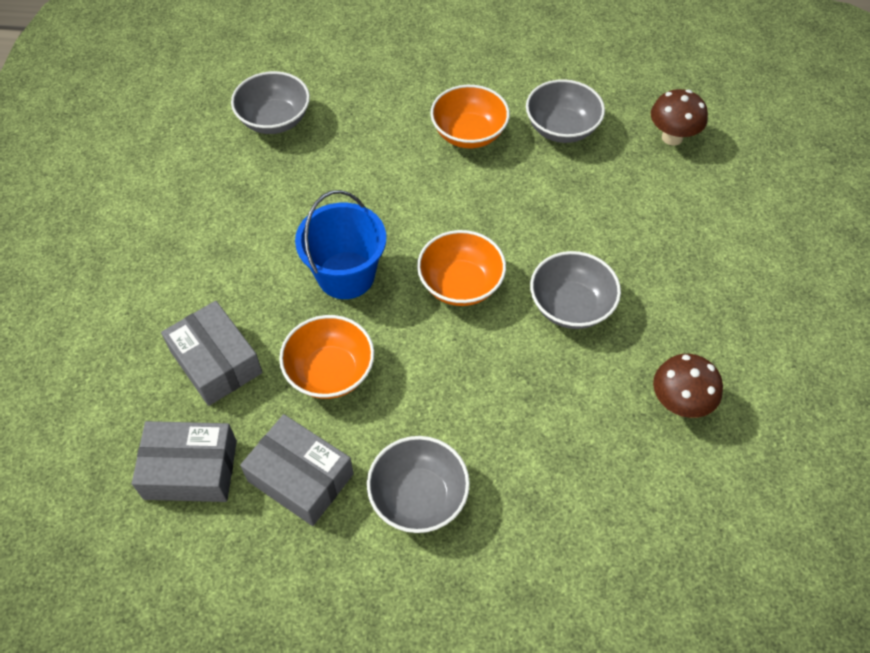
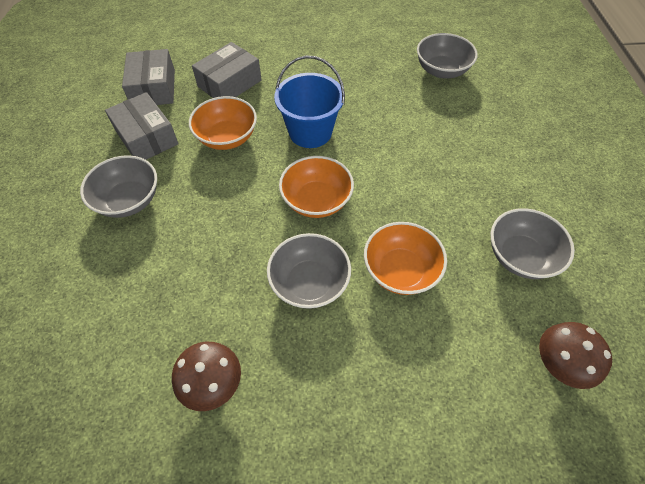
camera: 80 degrees right, 0 degrees up
(300, 477) = (146, 137): grey box -> grey box turned 60 degrees counterclockwise
(469, 134) = (480, 185): orange bowl -> orange bowl (400, 270)

